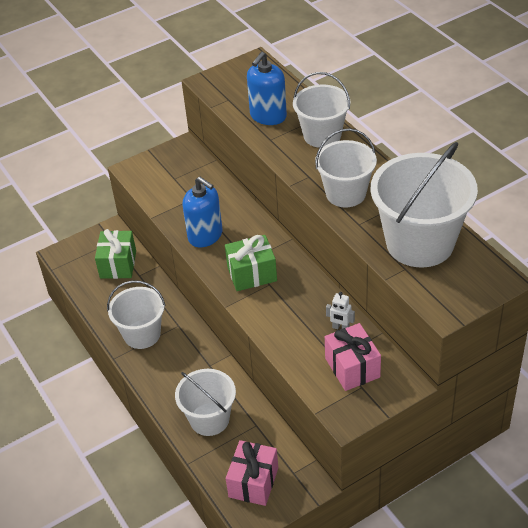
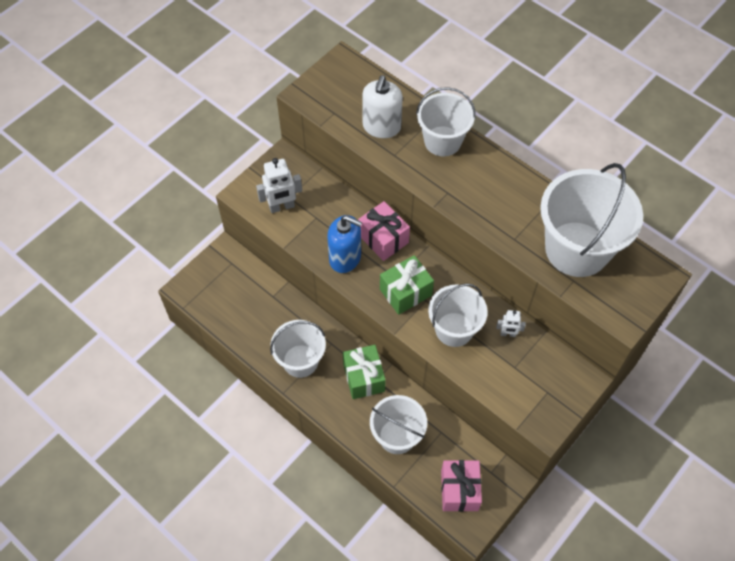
camera: 20 degrees left, 15 degrees up
(118, 264) = (247, 288): green gift -> green gift (364, 378)
(164, 185) = (282, 207): none -> white robot
(268, 116) = (381, 127): blue soap dispenser -> white soap dispenser
(346, 193) = (490, 206): white bucket -> white bucket (454, 329)
(352, 367) = (533, 374): pink gift -> pink gift (383, 239)

